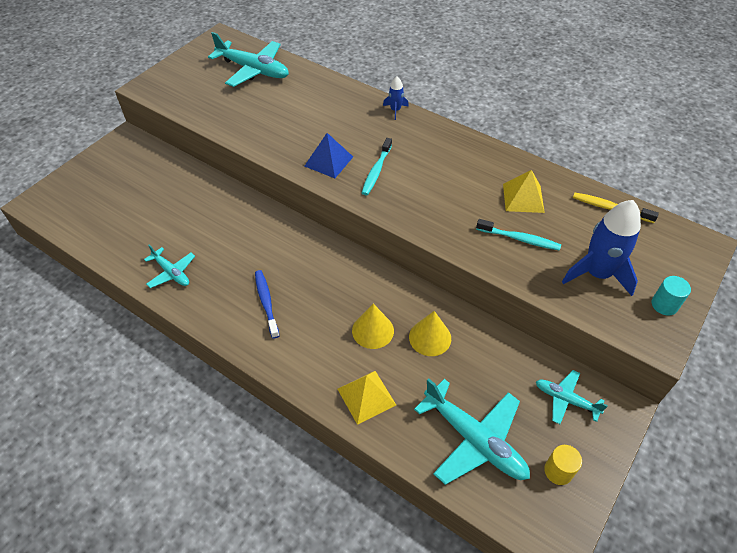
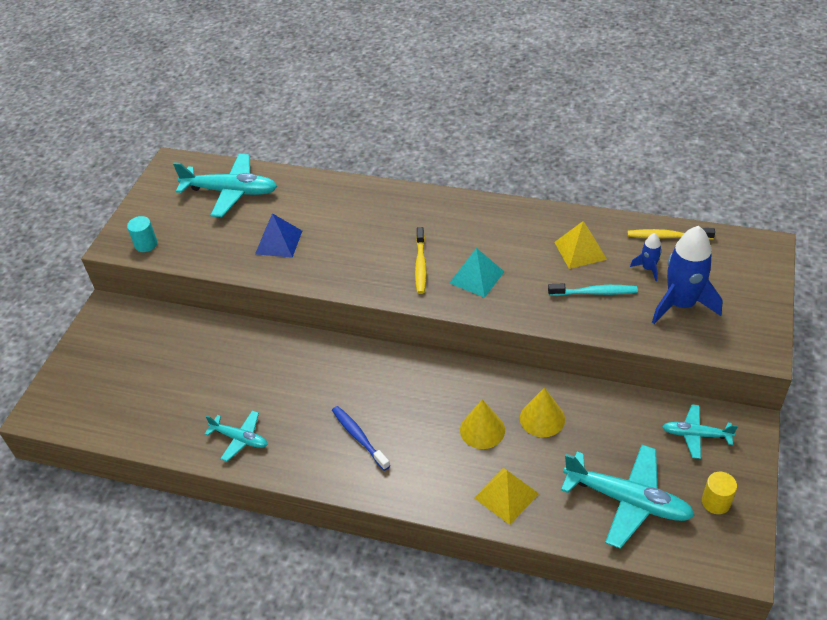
camera: 15 degrees left, 5 degrees down
(328, 161) = (365, 269): blue pyramid -> blue pyramid (278, 242)
(376, 171) = (420, 265): turquoise toothbrush -> yellow toothbrush
(395, 110) = (409, 195): blue rocket -> blue rocket (648, 268)
(420, 195) = (477, 277): none -> turquoise pyramid
(664, 305) = (753, 315): turquoise cylinder -> turquoise cylinder (146, 244)

